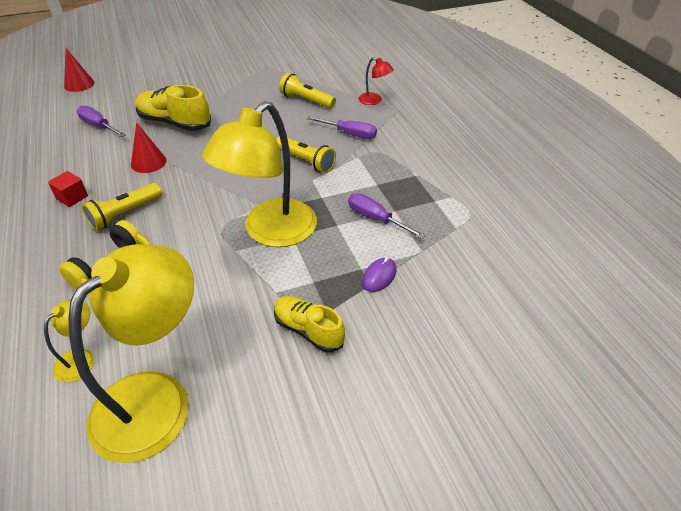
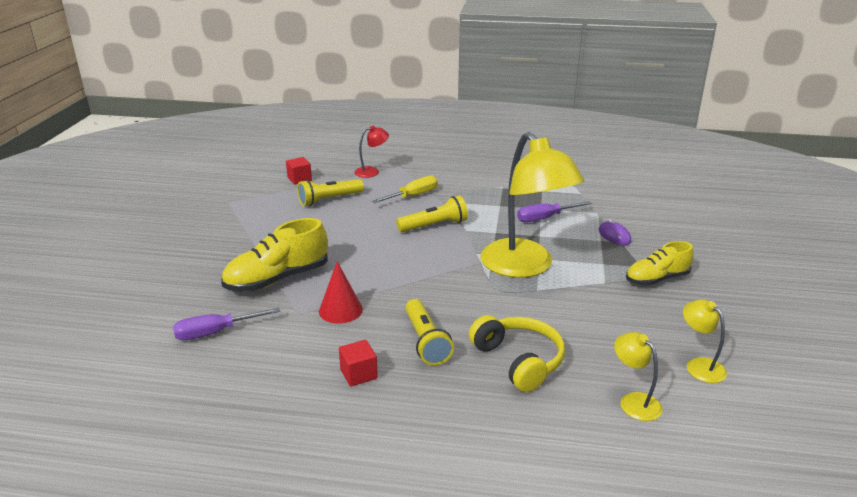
camera: 60 degrees left, 15 degrees down
(79, 84) = (74, 333): red cone -> none
(156, 398) = (699, 365): yellow lamp -> yellow lamp, size x0.43
(327, 77) = (299, 179): none -> red cube
(350, 134) = (413, 196): purple screwdriver -> yellow screwdriver

